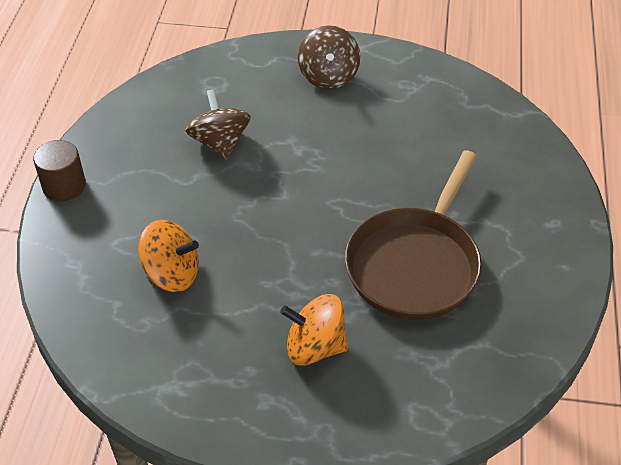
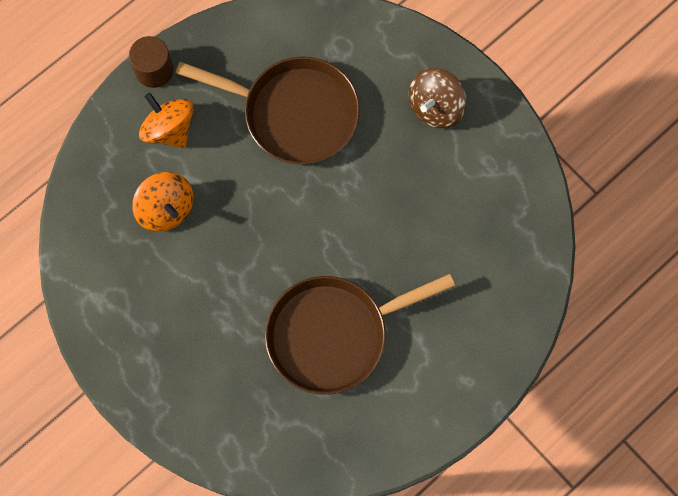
camera: 40 degrees right, 25 degrees up
(220, 143) = (294, 113): brown spinning top -> brown pan
(315, 347) = (208, 343): orange spinning top -> orange spinning top (169, 129)

